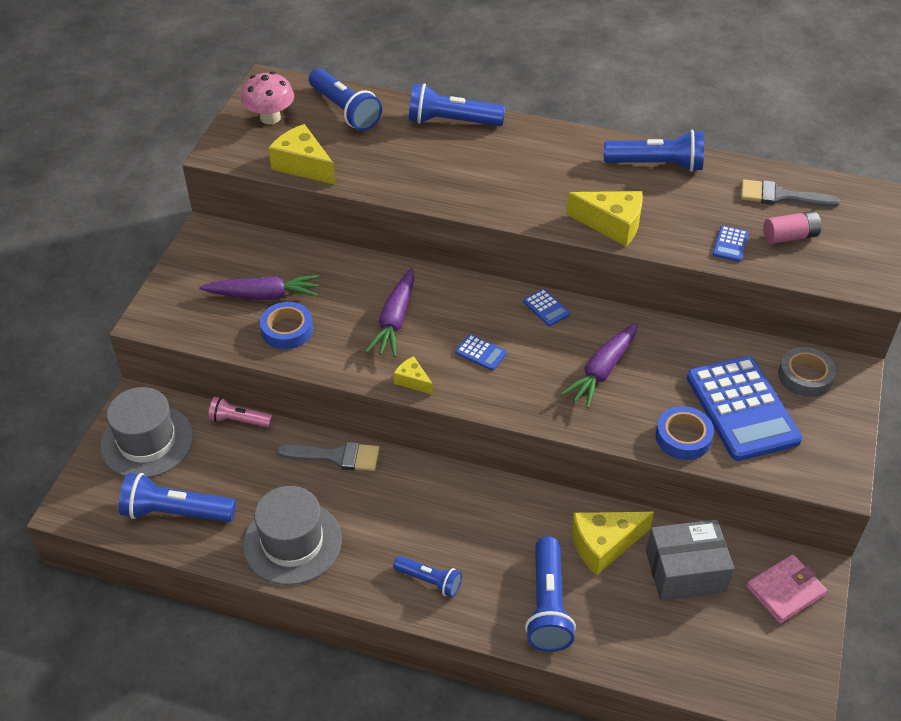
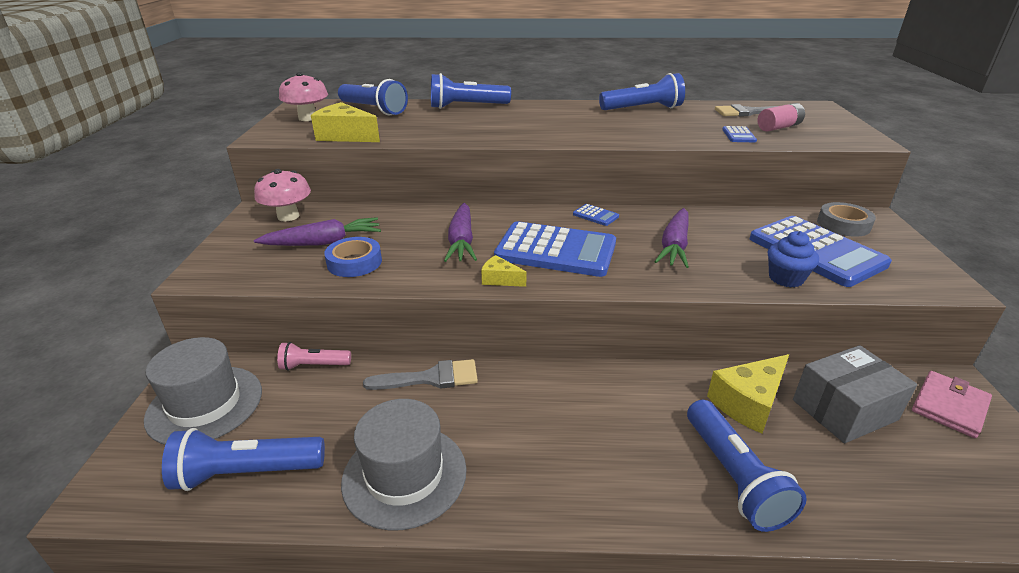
camera: 15 degrees left, 15 degrees down
(235, 247) = (288, 216): none -> pink mushroom
(429, 581) = (586, 481): blue flashlight -> none
(481, 353) = (555, 251): blue calculator -> blue calculator, size x2.48
(612, 224) = (635, 136): yellow cheese -> none
(683, 437) = (786, 278): blue tape -> blue cupcake

